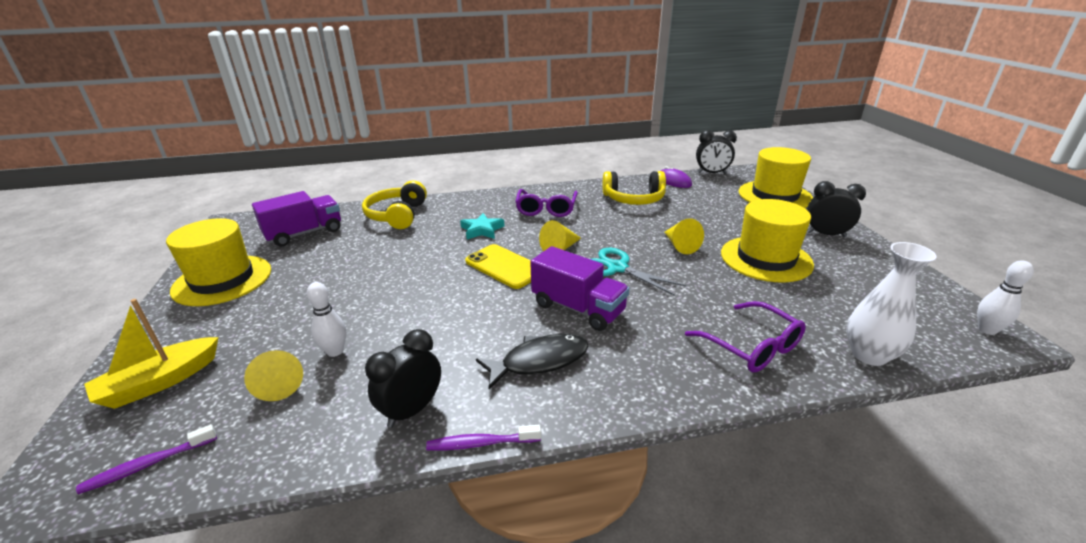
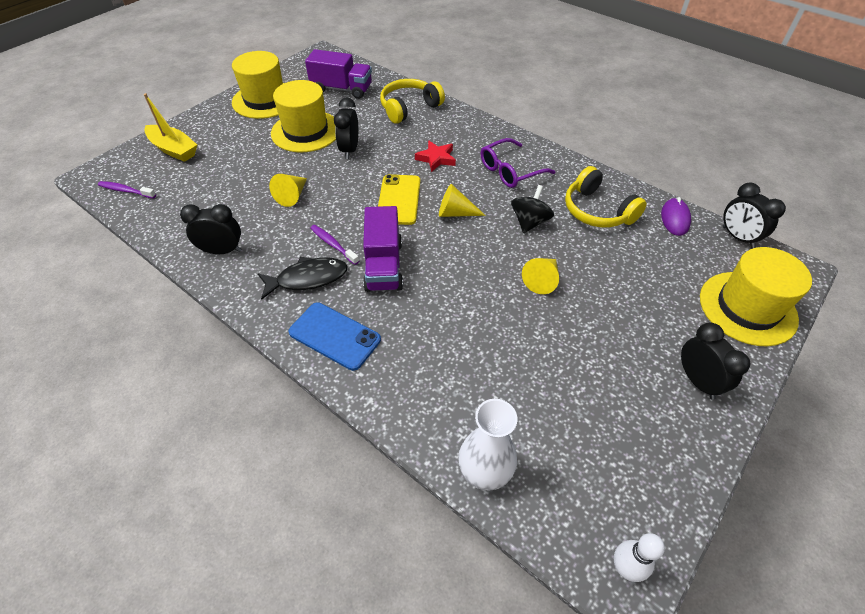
camera: 50 degrees right, 20 degrees up
(160, 382) = (174, 149): yellow boat -> yellow boat turned 150 degrees counterclockwise
(279, 383) = (204, 188): yellow cone -> yellow cone (292, 196)
(335, 351) = (244, 188): white bowling pin -> none
(396, 263) = (350, 150): none -> black clock
(481, 443) = (218, 294): purple toothbrush -> purple toothbrush (333, 244)
(482, 230) = (436, 158): turquoise star -> red star
(539, 361) = (308, 278): black fish -> black fish turned 45 degrees counterclockwise
(612, 225) = (529, 222): none -> black spinning top
(617, 268) = (461, 259): turquoise scissors -> none
(640, 376) = (334, 336): none -> blue phone
(751, 346) = (426, 386): purple glasses -> none
(766, 259) = (584, 348): yellow hat -> yellow hat (306, 131)

